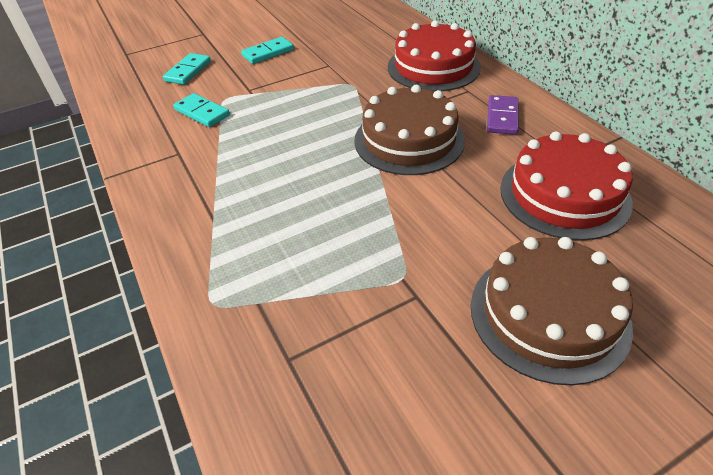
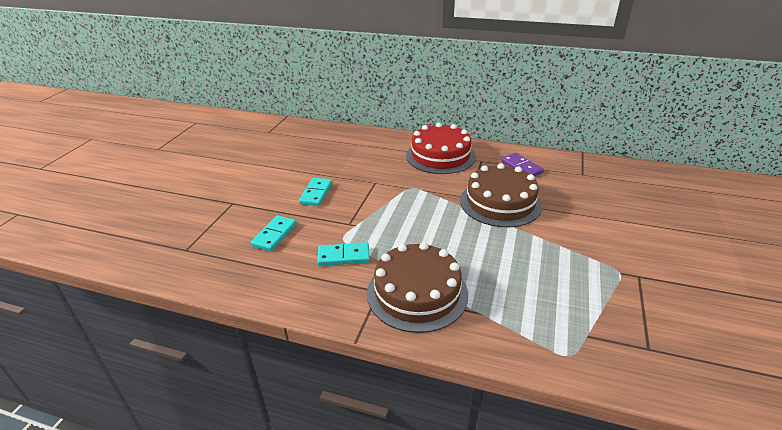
camera: 45 degrees left, 10 degrees down
(188, 71) = (274, 235): turquoise domino -> turquoise domino turned 45 degrees clockwise
(549, 314) = (689, 246): brown cake -> brown cake (417, 293)
(564, 195) = (608, 191): red cake -> none

